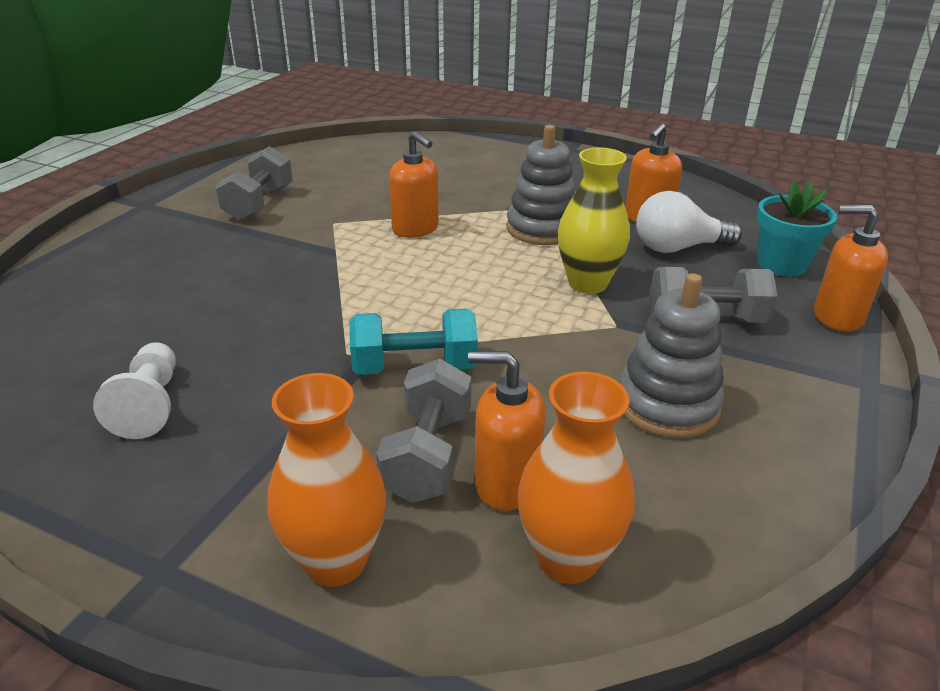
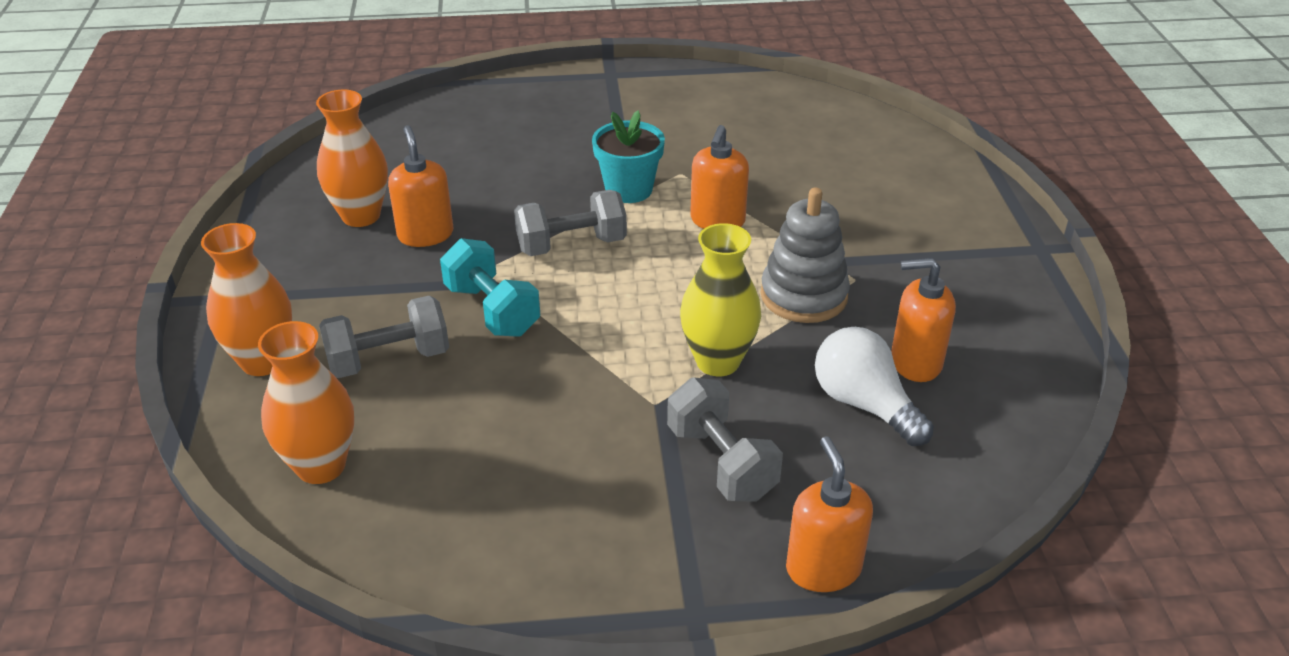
camera: 60 degrees right, 5 degrees up
(150, 405) = (361, 216): white pawn -> orange vase
(259, 204) = (670, 123): grey dumbbell -> grey dumbbell (571, 245)
(506, 483) = (382, 409): orange soap dispenser -> orange soap dispenser (425, 234)
(667, 404) = (547, 471): grey stacking toy -> none
(781, 264) = (911, 499): turquoise flower pot -> turquoise flower pot (628, 190)

